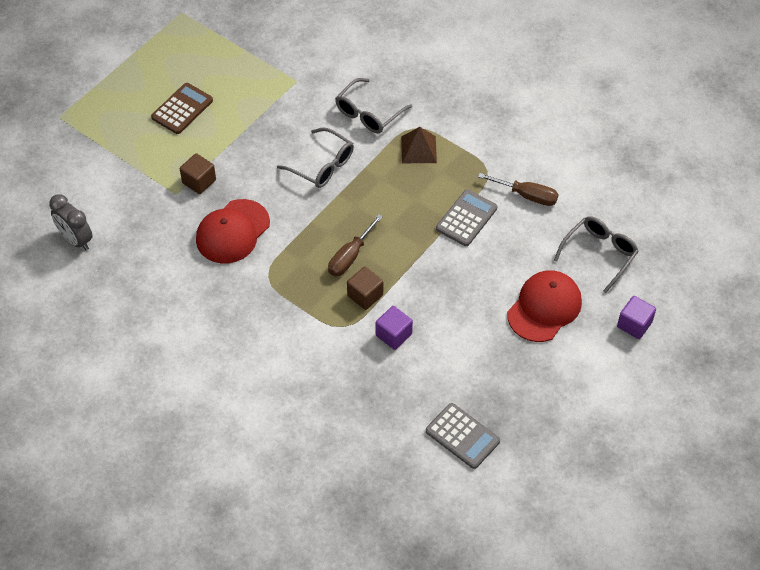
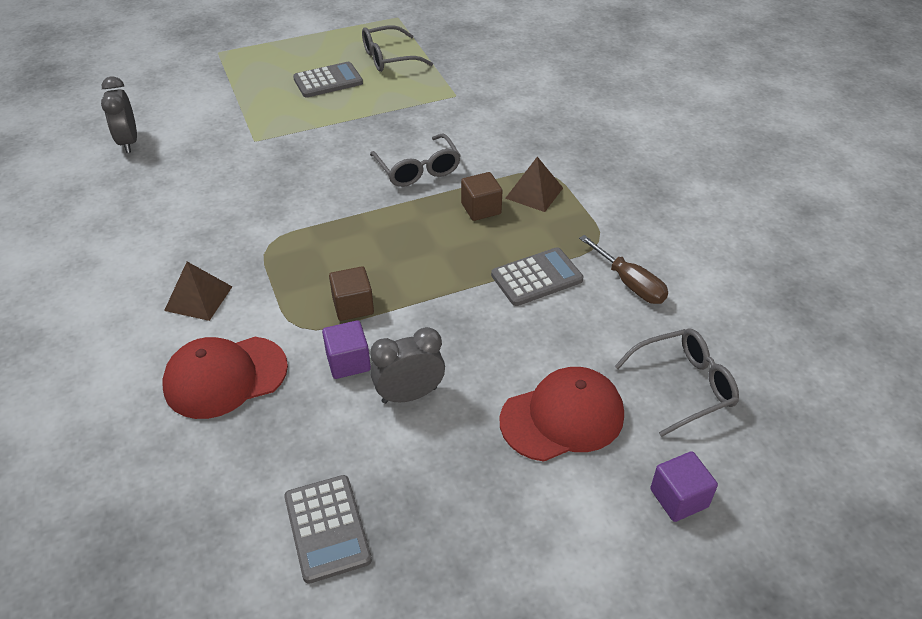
camera: 30 degrees right, 10 degrees down
(182, 109) = (328, 81): brown calculator -> grey calculator
(199, 181) = (285, 139): brown cube -> brown cube (481, 209)
(232, 231) = (274, 191): red cap -> red cap (225, 377)
(257, 339) = (198, 298): none -> brown pyramid
(350, 256) = (371, 261): brown screwdriver -> none
(368, 113) = (505, 144): grey glasses -> grey glasses (388, 58)
(447, 337) = (409, 395): none -> grey clock

